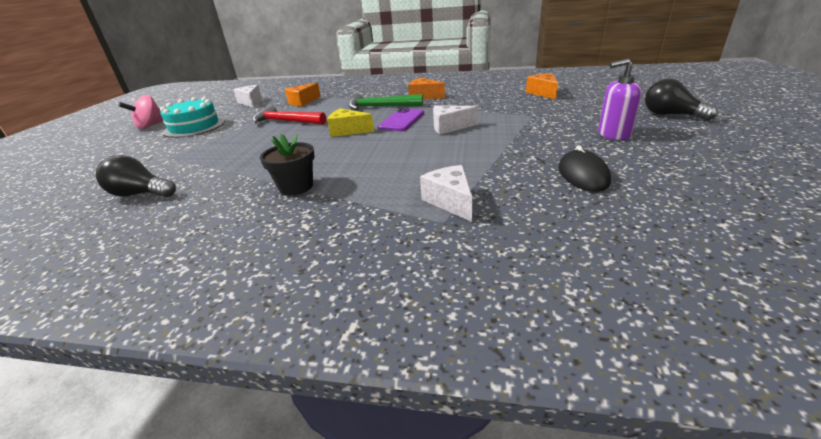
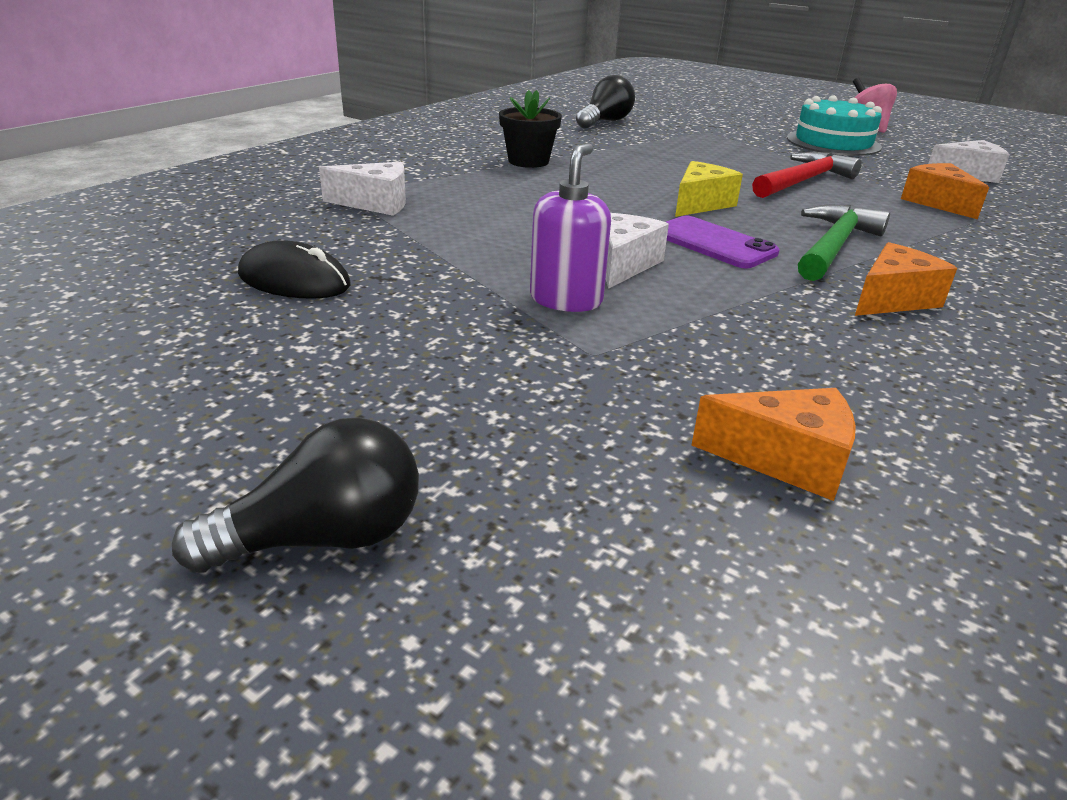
camera: 110 degrees right, 0 degrees up
(613, 134) = (361, 378): purple soap dispenser -> purple soap dispenser (566, 299)

